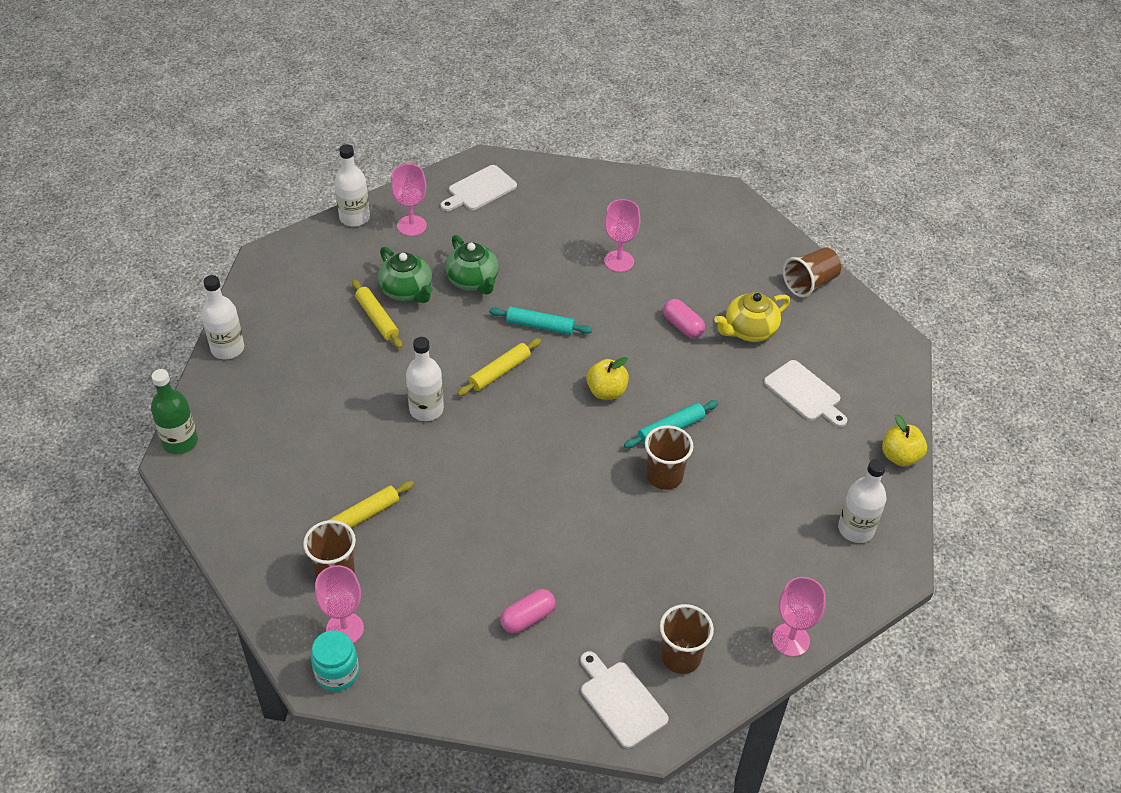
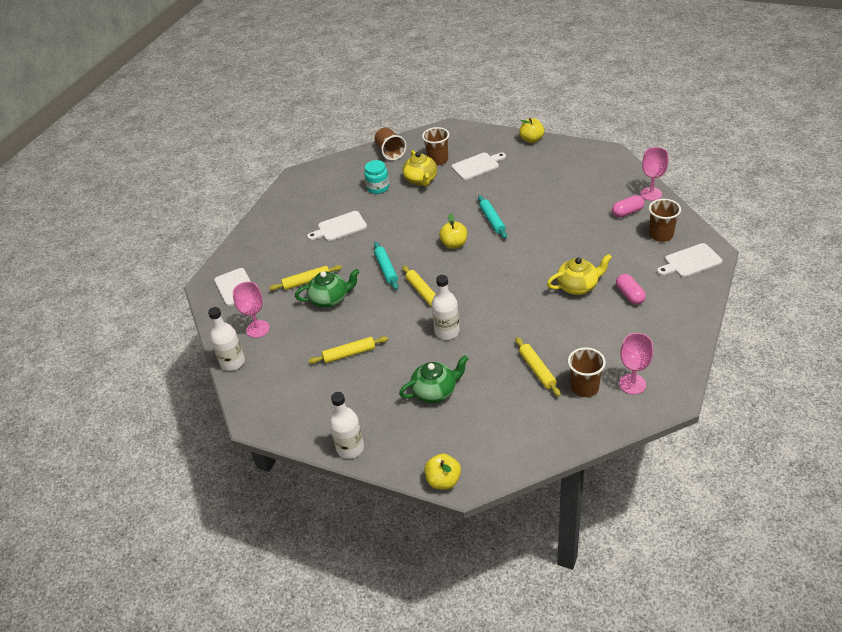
camera: 70 degrees left, 5 degrees down
(180, 442) = (443, 480): green bottle -> yellow apple
(337, 673) = (668, 389): turquoise jar -> turquoise jar (378, 188)
(407, 291) = (326, 335): green teapot -> green teapot (435, 391)
(502, 251) = (306, 282): none -> yellow rolling pin
(538, 550) = (578, 286): none -> yellow teapot
(540, 326) = (386, 269): turquoise rolling pin -> turquoise rolling pin turned 45 degrees counterclockwise
(619, 261) = (339, 227): pink goblet -> white cutting board
(664, 476) = (529, 227): brown cup -> brown cup (438, 160)
(682, 326) = (408, 206): pink capsule -> pink capsule (627, 212)
(856, 529) = (579, 161): white bottle -> none

